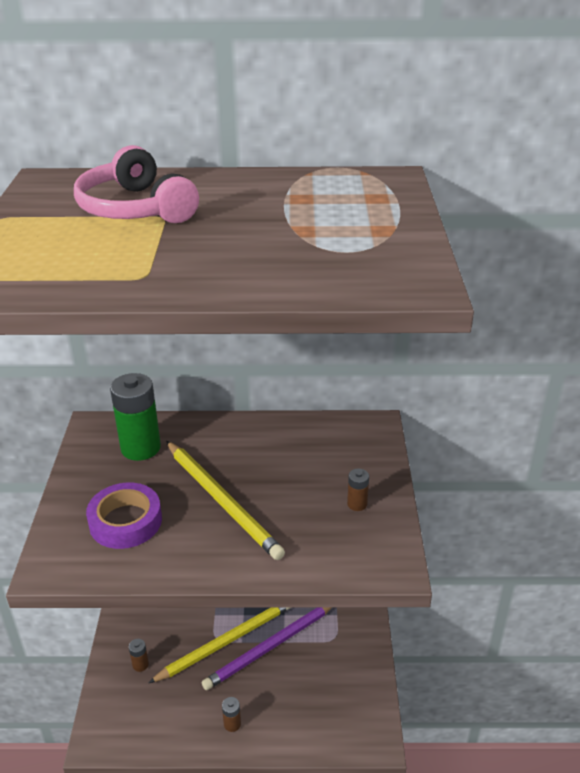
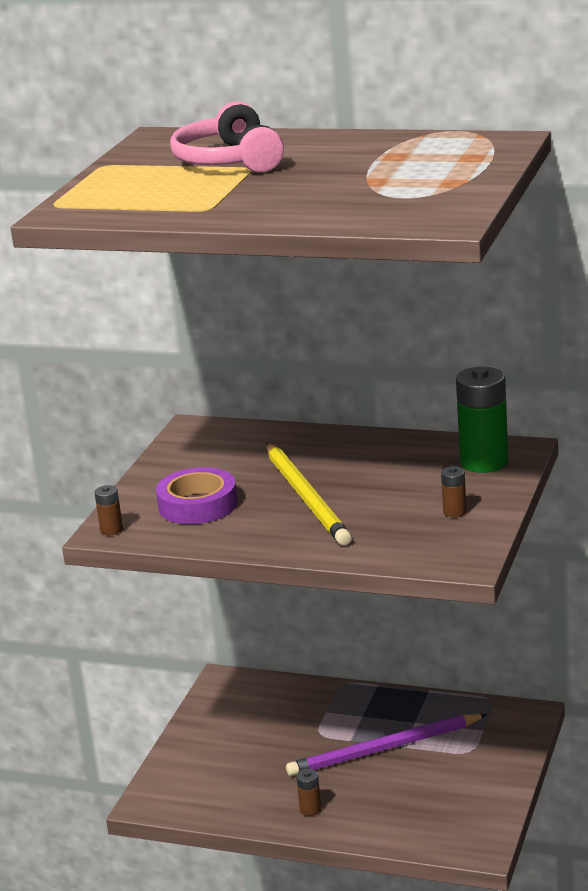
camera: 20 degrees right, 10 degrees down
(140, 448) = (237, 449): green battery -> green battery (484, 462)
(140, 664) = (220, 745): brown battery -> brown battery (111, 530)
(226, 642) = (331, 737): yellow pencil -> none

